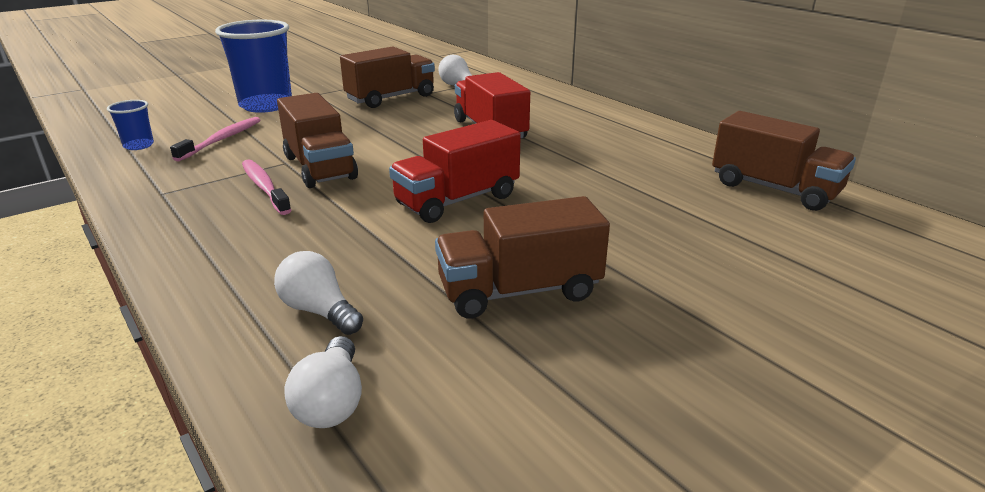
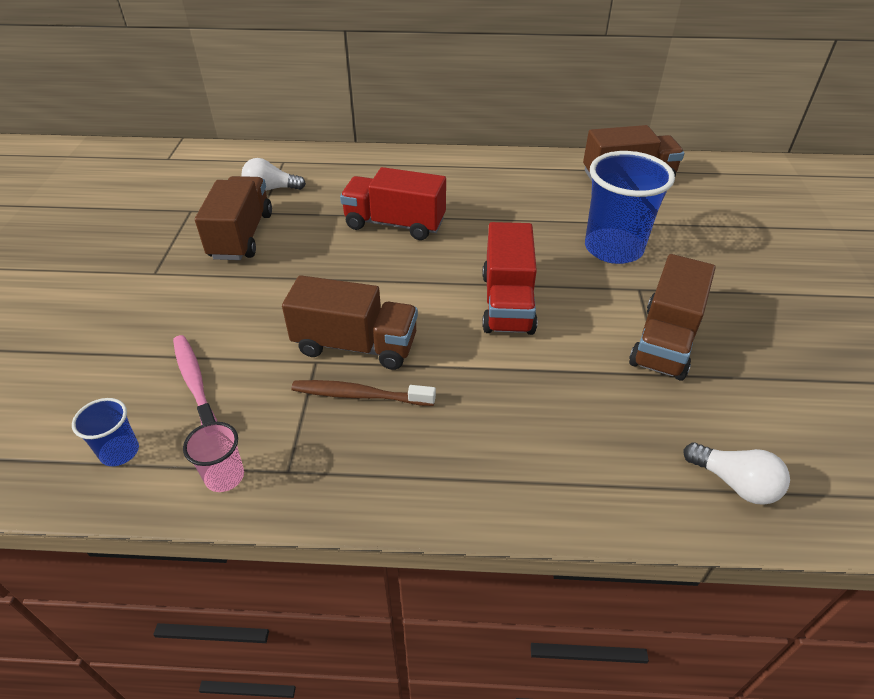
camera: 50 degrees left, 15 degrees up
(140, 178) = (224, 476): none -> pink cup
(264, 187) = (359, 395): pink toothbrush -> brown toothbrush
(266, 105) = (135, 316): blue cup -> blue cup (613, 248)
(319, 311) = (616, 445): white light bulb -> none

